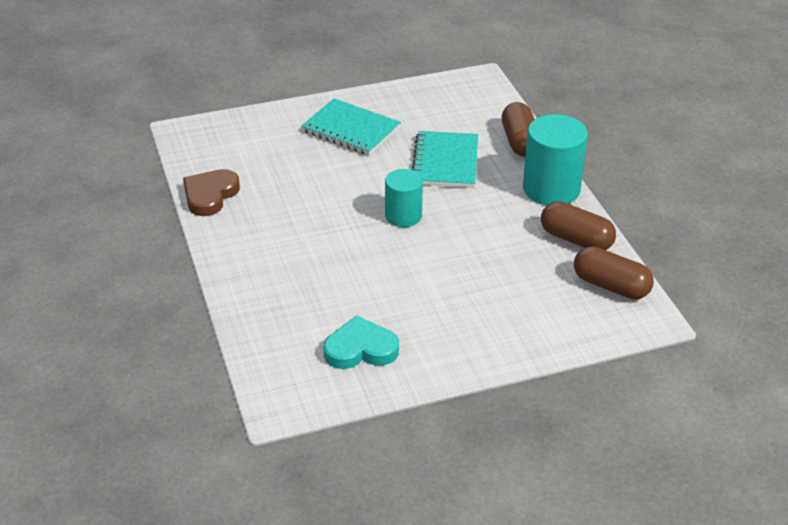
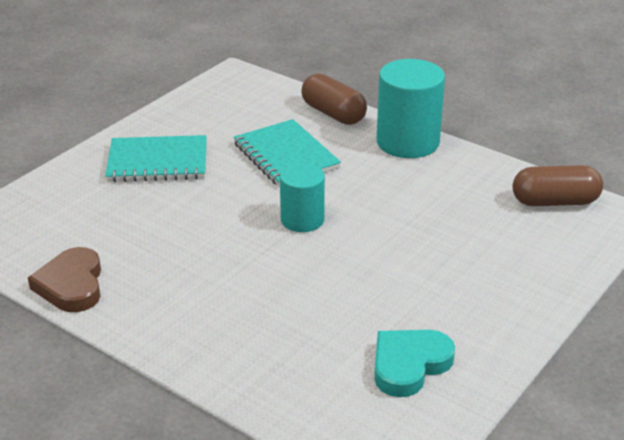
camera: 35 degrees left, 5 degrees down
(576, 239) = (480, 175): brown capsule -> none

